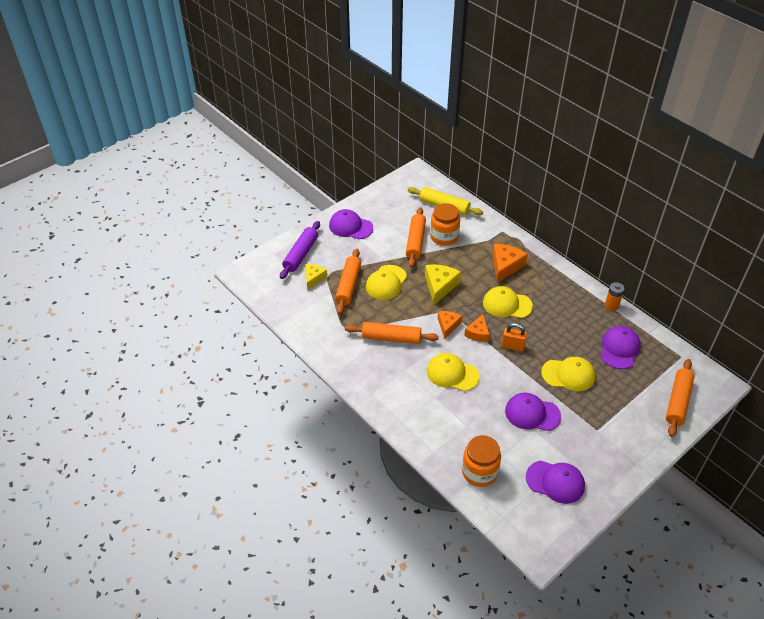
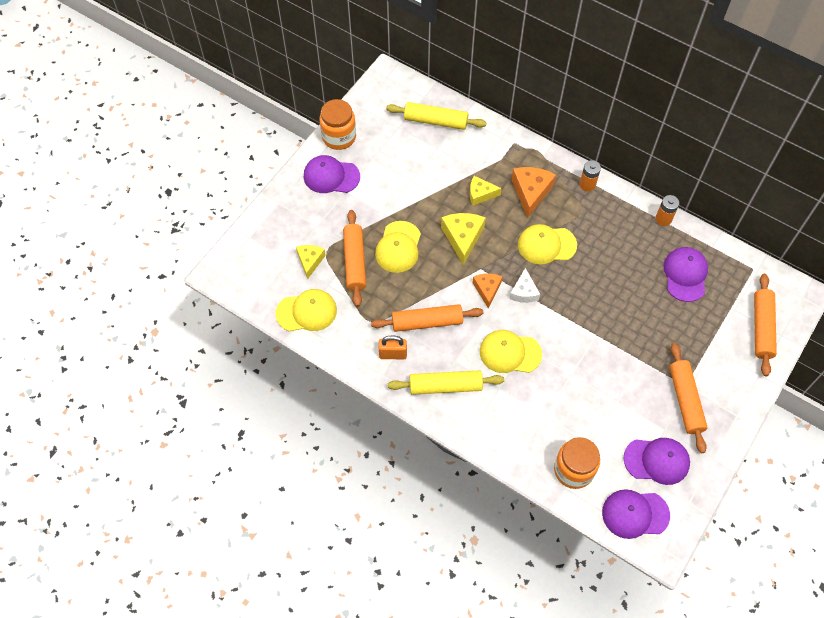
camera: 15 degrees left, 15 degrees up
(301, 254) = (283, 230): purple rolling pin -> none
(391, 386) = (445, 386): none -> yellow rolling pin
(415, 241) = (416, 180): orange rolling pin -> orange rolling pin (685, 400)
(444, 237) = (448, 166): orange jar -> orange jar (339, 137)
(464, 260) = (480, 194): none -> yellow cheese
(478, 333) = (524, 292): orange cheese -> white cheese
(512, 346) = (567, 300): orange padlock -> orange padlock (393, 354)
(532, 413) = (611, 382): purple cap -> purple cap (635, 514)
(553, 270) = (587, 184): none -> orange battery
(568, 375) = (638, 322): yellow cap -> yellow cap (306, 312)

